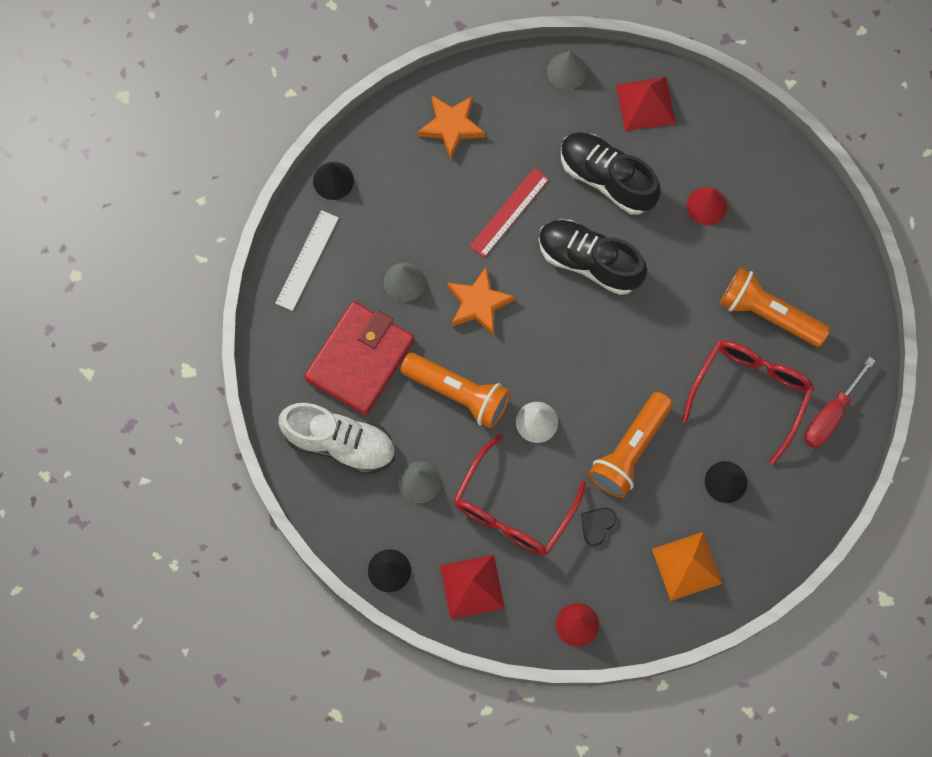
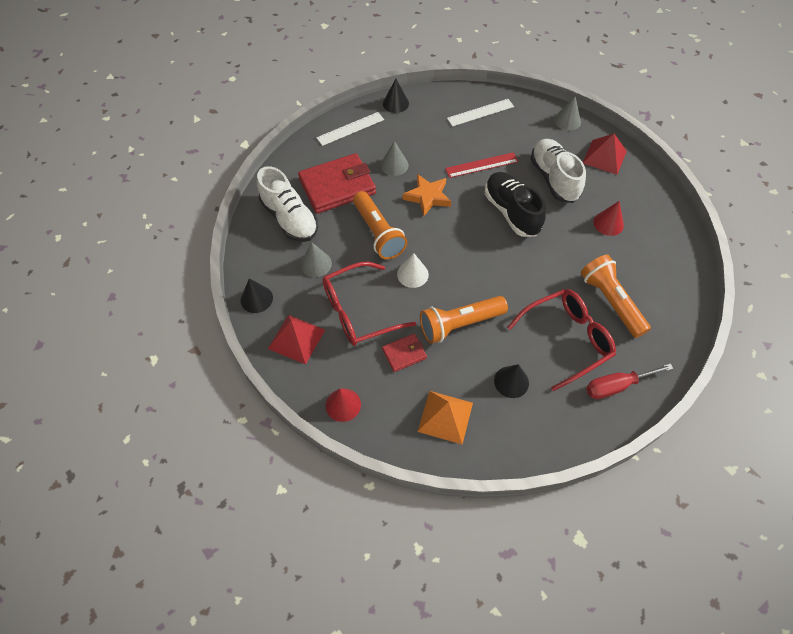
camera: 35 degrees right, 15 degrees down
(451, 126) = (480, 112): orange star -> white ruler
(597, 525) = (404, 354): black heart -> red wallet
(607, 178) = (553, 179): black shoe -> white shoe

